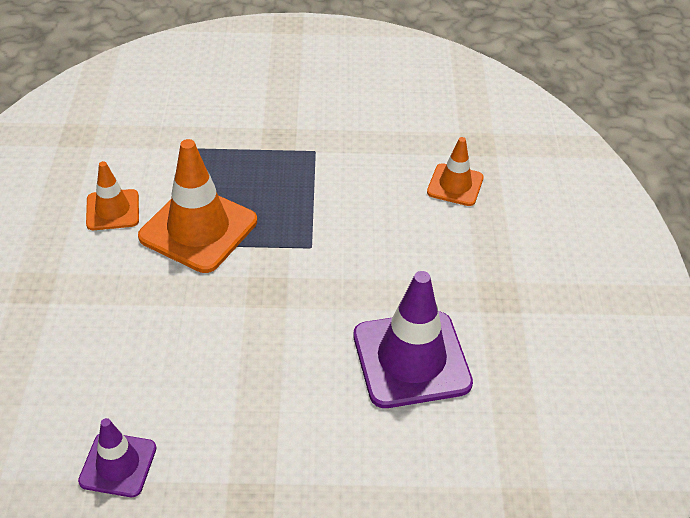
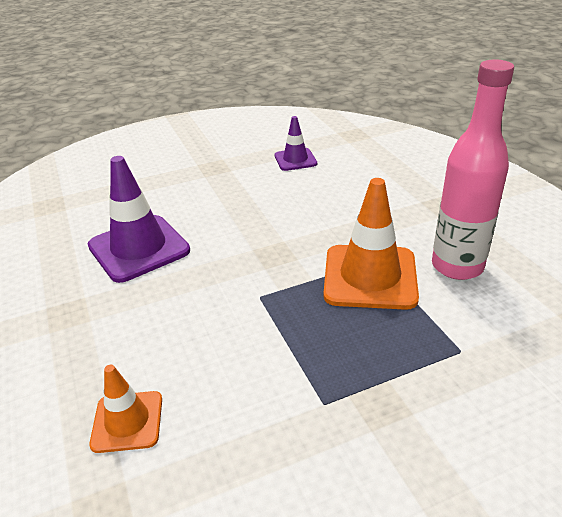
camera: 160 degrees right, 10 degrees down
(113, 210) = (457, 266): orange traffic cone -> pink bottle

